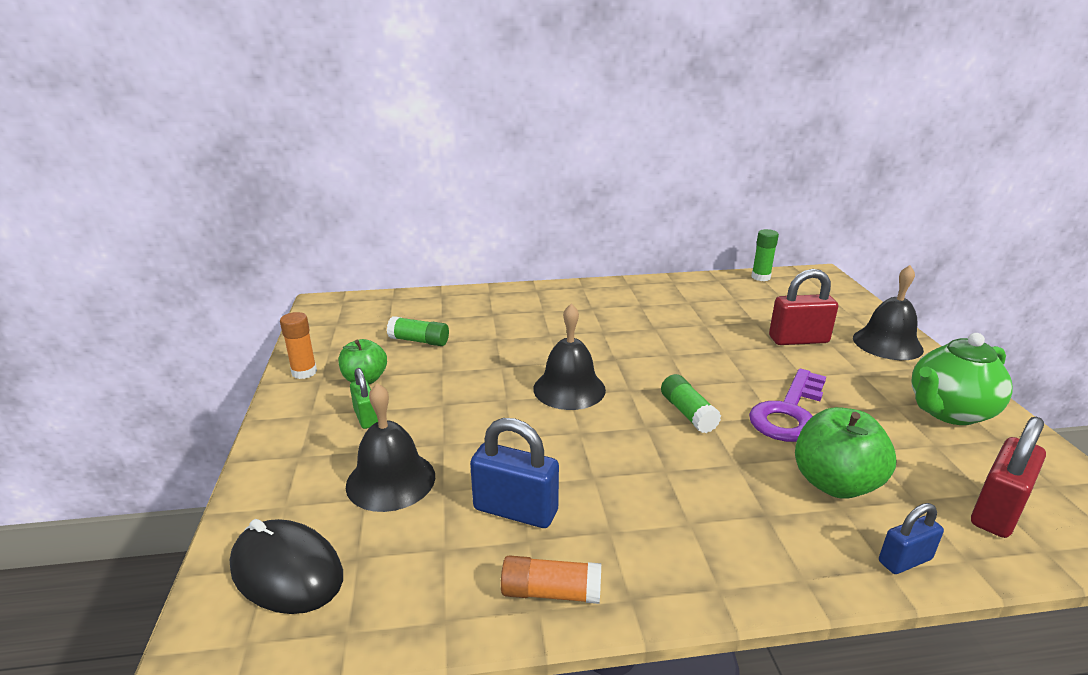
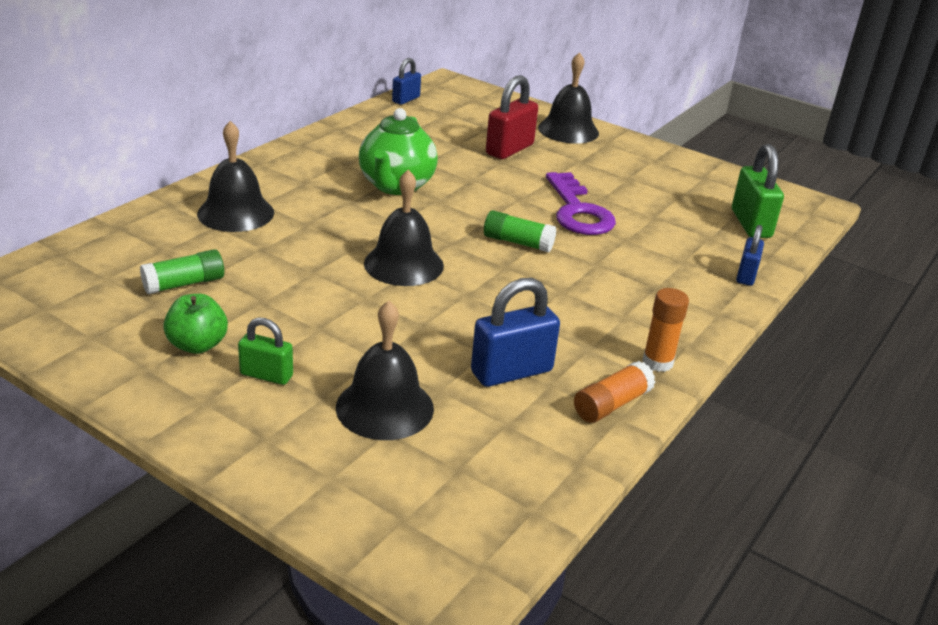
camera: 50 degrees left, 5 degrees up
(287, 571) = (424, 511): black mouse -> none
(304, 372) = (111, 371): orange glue stick -> orange glue stick (657, 362)
(517, 311) = (235, 213): none -> black bell
(760, 277) = (406, 99): green glue stick -> blue padlock
(834, 483) = (662, 248): green apple -> none
(949, 412) = (660, 169): green teapot -> green teapot (396, 186)
(997, 511) = (751, 224): red padlock -> green padlock

